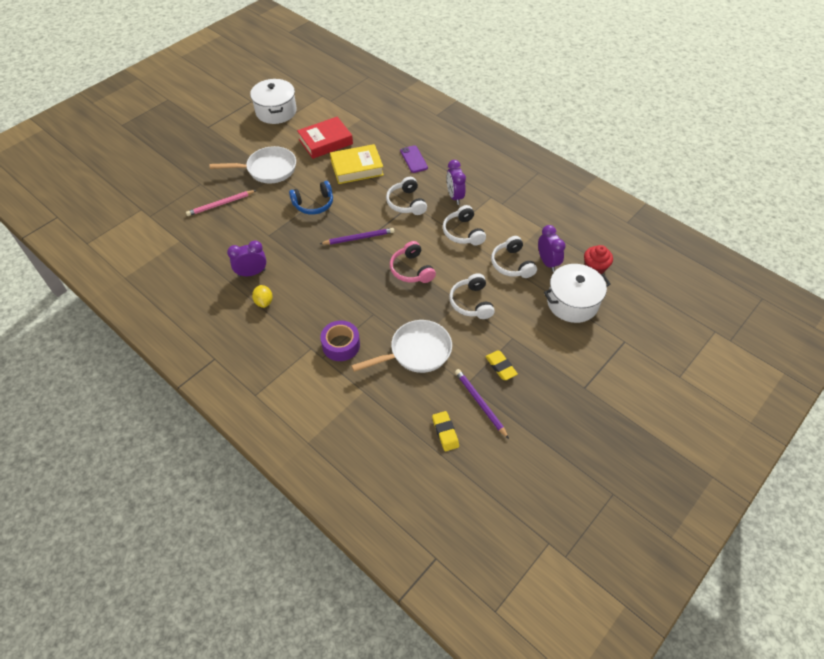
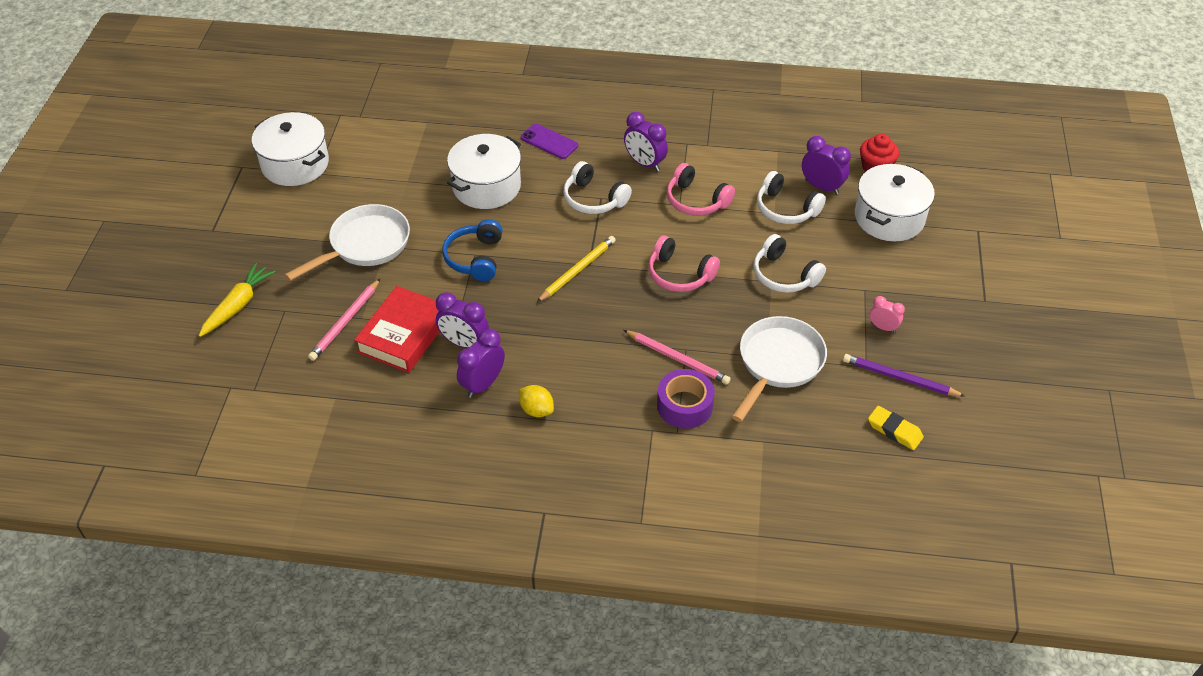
camera: 35 degrees left, 5 degrees down
(182, 170) = (238, 305): none -> yellow carrot
(264, 246) = (464, 343): none -> purple clock
(313, 204) = (475, 258): blue headphones -> blue headphones turned 150 degrees clockwise
(325, 142) = (409, 172): red book -> red book (404, 335)
(357, 168) = (486, 186): yellow book -> white pot
(359, 238) = (577, 270): purple pencil -> yellow pencil
(363, 317) = (677, 359): none -> pink pencil
(463, 232) = (696, 200): white headphones -> pink headphones
(500, 367) = (883, 327): yellow eraser -> pink clock

